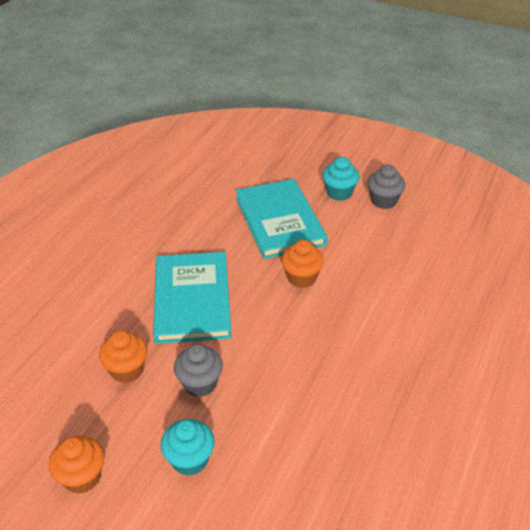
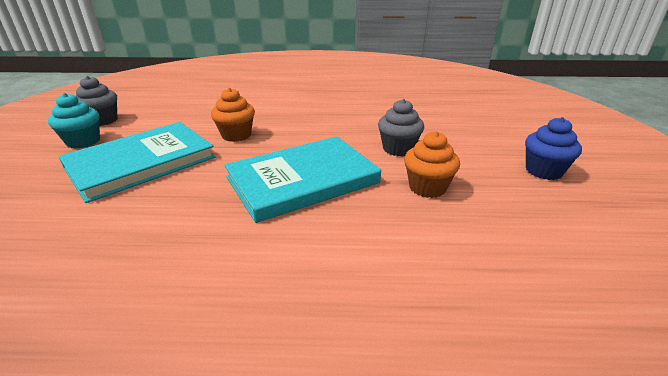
camera: 115 degrees left, 10 degrees down
(82, 477) = (543, 171): orange cupcake -> blue cupcake
(189, 460) = (463, 136): turquoise cupcake -> none

